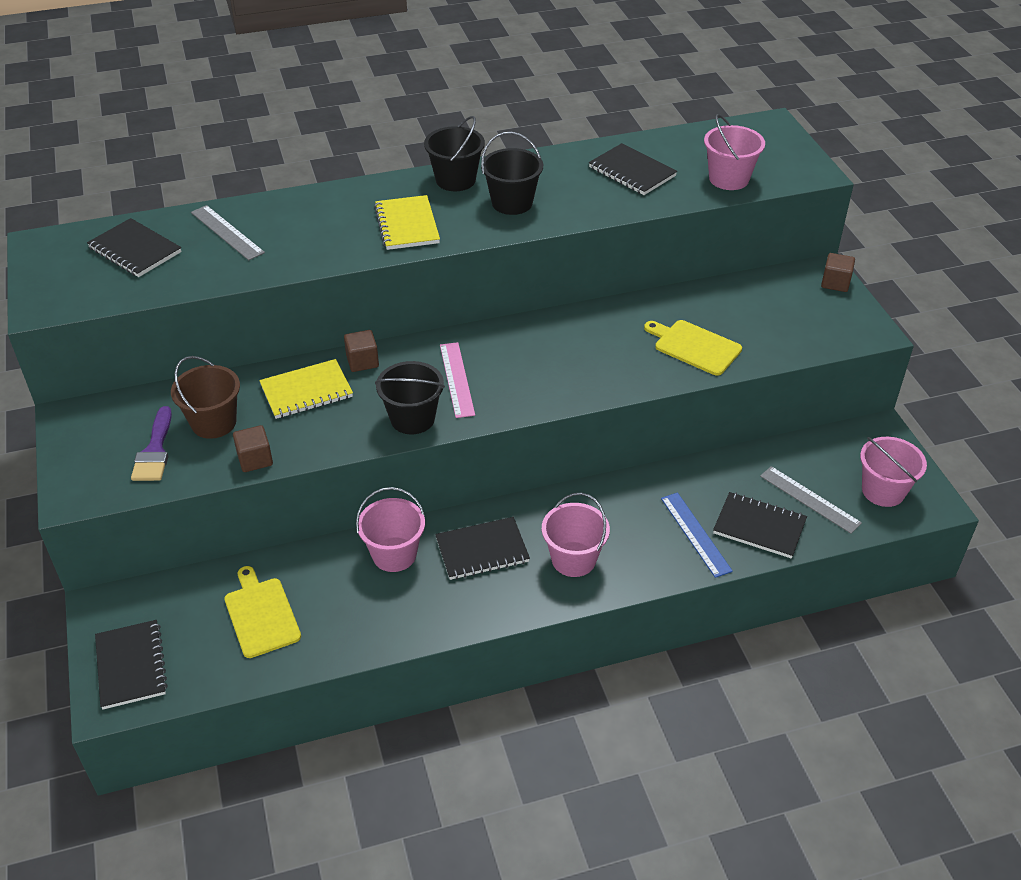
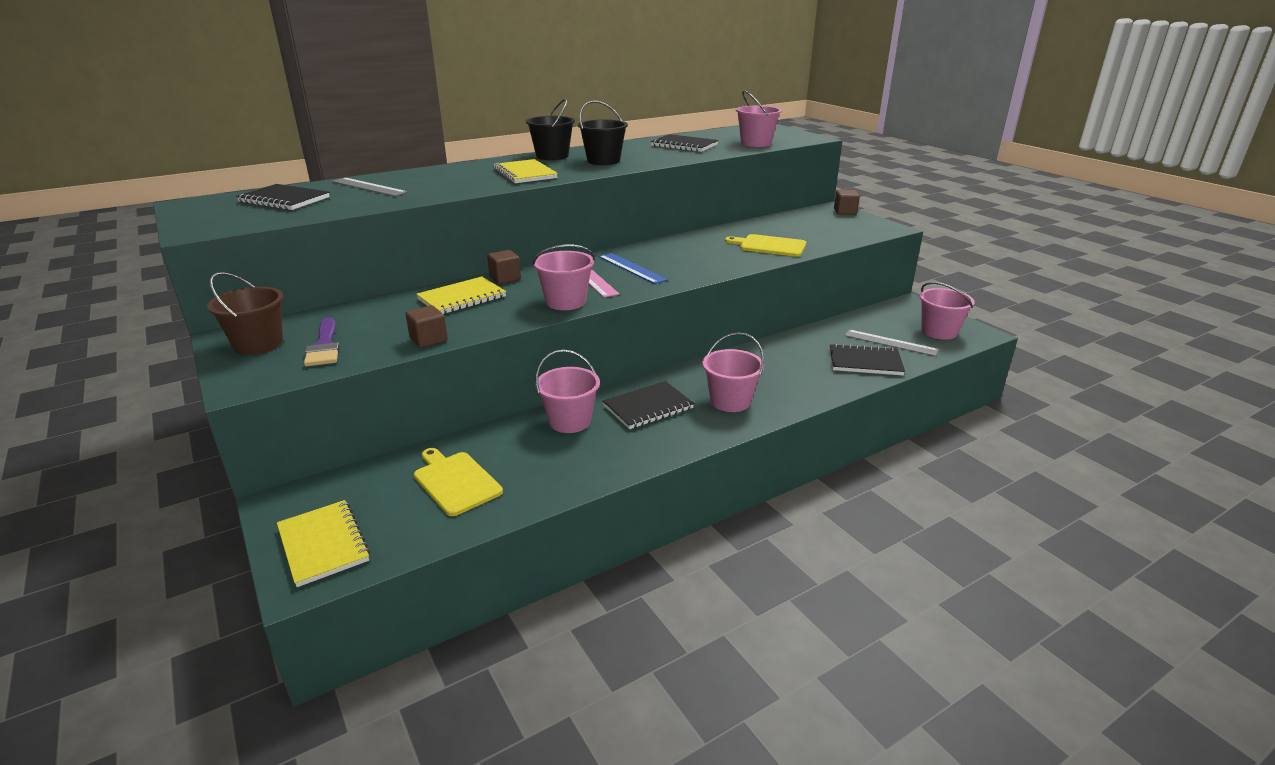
camera: 15 degrees left, 15 degrees down
(131, 666) = (323, 544): black notebook -> yellow notebook
(214, 422) = (379, 324): brown bucket -> brown bucket (258, 344)
(412, 418) = (565, 302): black bucket -> pink bucket
(695, 534) = (819, 373): blue ruler -> blue ruler (631, 268)

